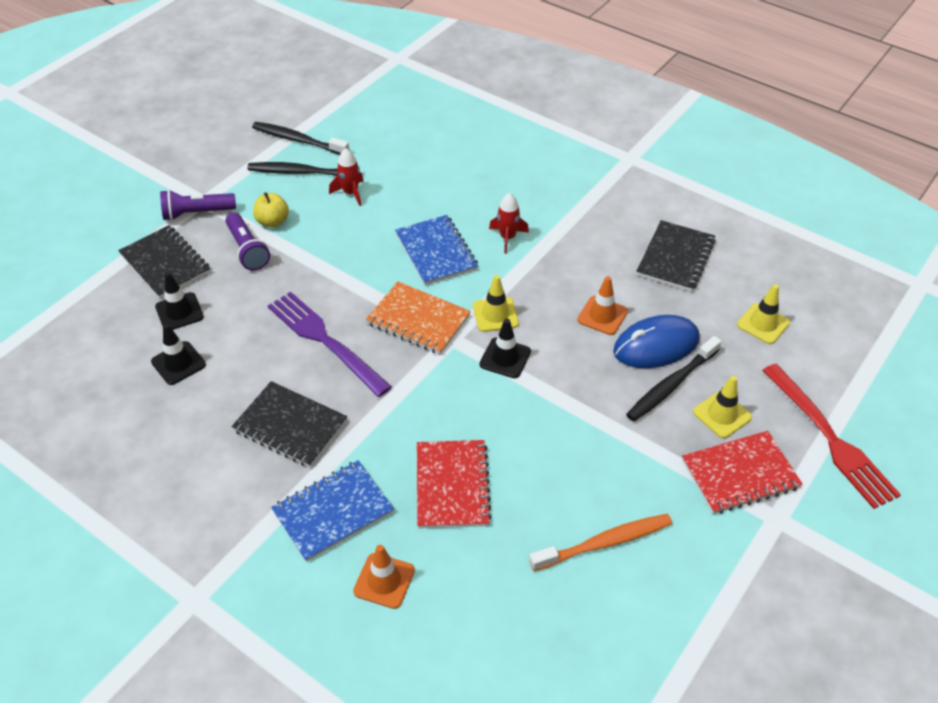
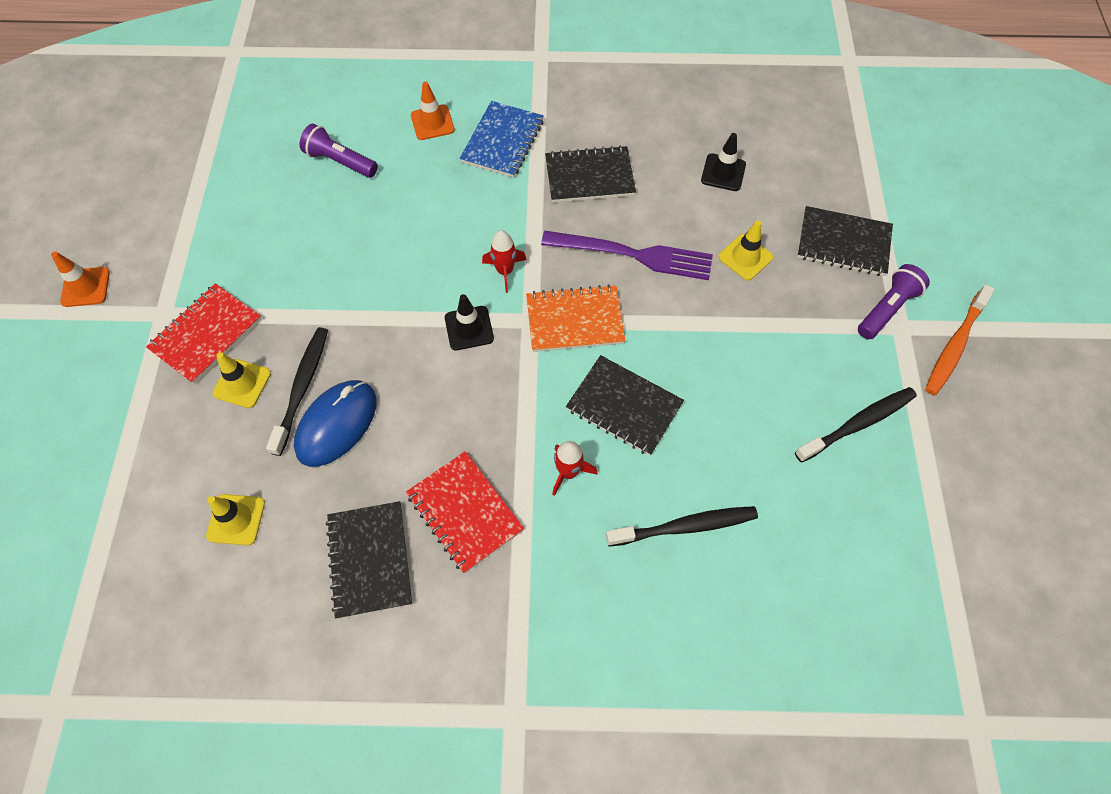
camera: 145 degrees right, 15 degrees up
(179, 312) = (775, 210): black traffic cone -> none
(248, 250) = (794, 299): purple flashlight -> purple flashlight (340, 162)
(273, 221) = (810, 344): yellow apple -> none
(298, 140) = (914, 470): black toothbrush -> black toothbrush (685, 526)
(350, 193) = (778, 429): red rocket -> red rocket (505, 271)
(436, 252) = (624, 406): blue notebook -> black notebook
(452, 485) = (433, 202): red notebook -> red notebook (465, 512)
(495, 315) = (510, 368): yellow traffic cone -> yellow traffic cone (745, 257)
(602, 315) = (408, 429): orange traffic cone -> orange traffic cone (85, 287)
(604, 543) = (294, 223): orange toothbrush -> orange toothbrush (954, 345)
(831, 439) = (131, 415): red fork -> none

